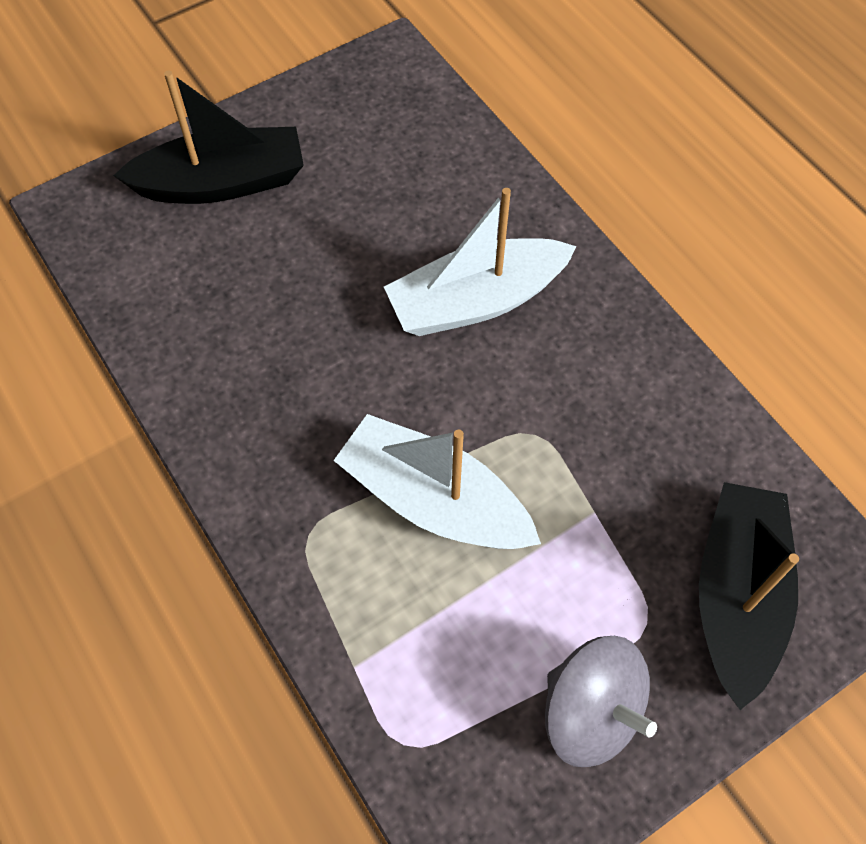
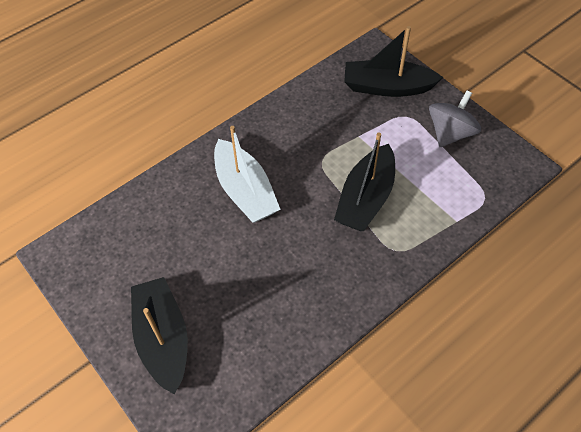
camera: 95 degrees left, 5 degrees down
(434, 500) = (366, 198): white boat -> black boat

